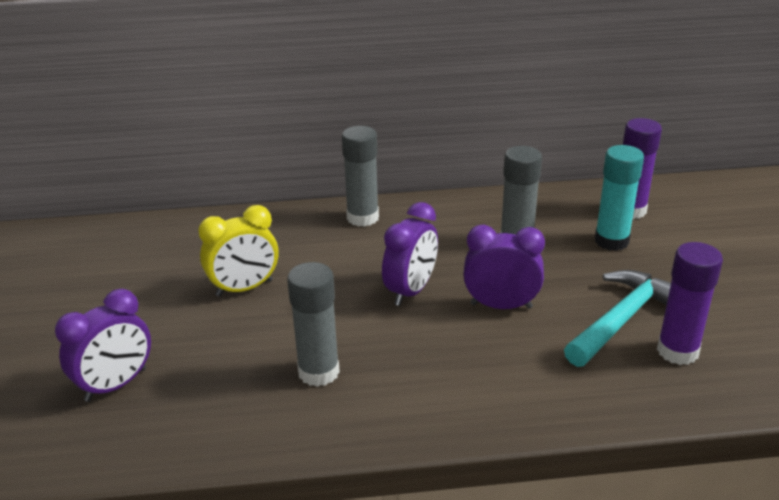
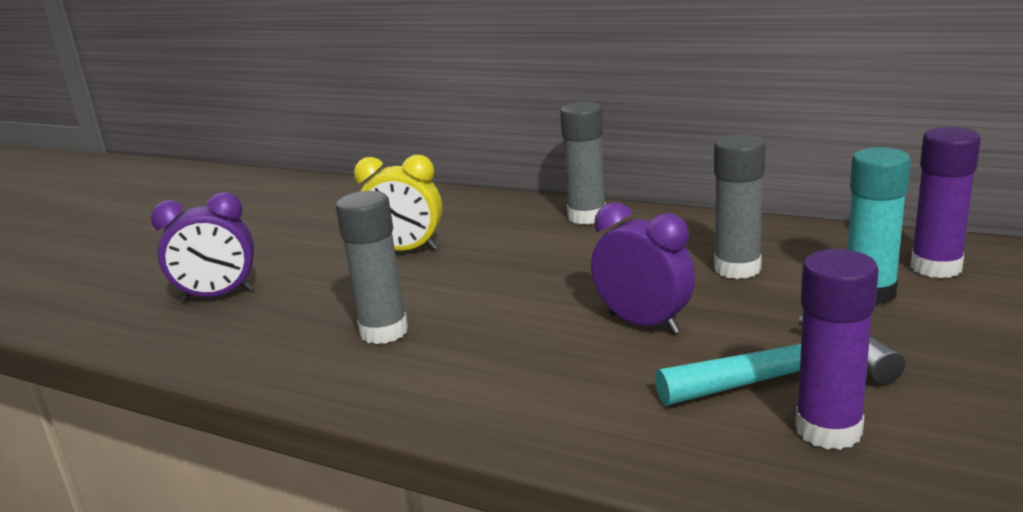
camera: 35 degrees right, 10 degrees down
(411, 291) = (559, 287): purple clock -> none

